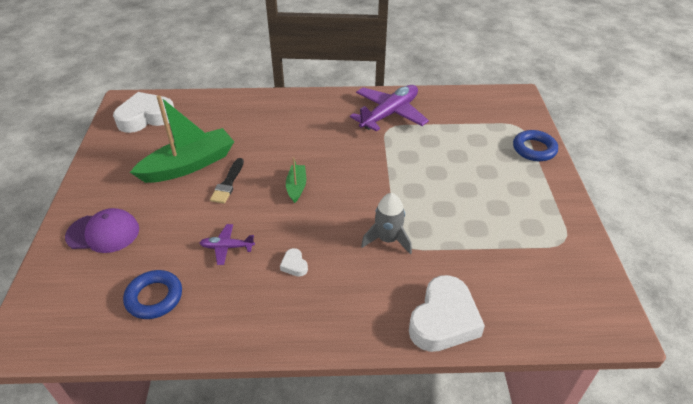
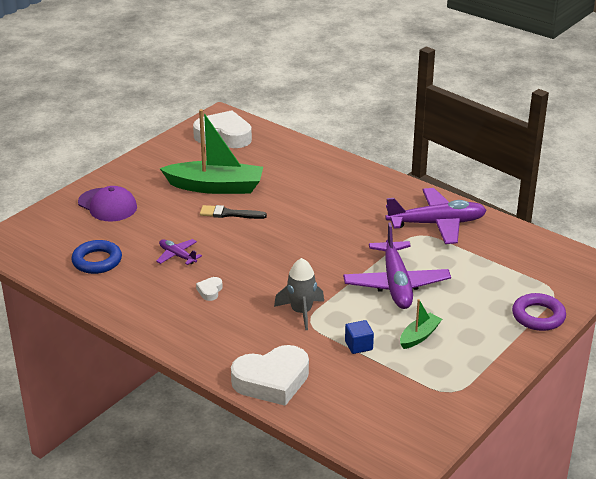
camera: 40 degrees right, 10 degrees down
(228, 183) = (229, 214): black brush -> black brush turned 45 degrees clockwise
(296, 187) = (278, 241): green boat -> green boat (419, 336)
(422, 175) = (396, 284): none -> purple plane
(462, 243) = (358, 345): none -> blue cube
(534, 149) = (538, 316): blue ring -> purple ring

